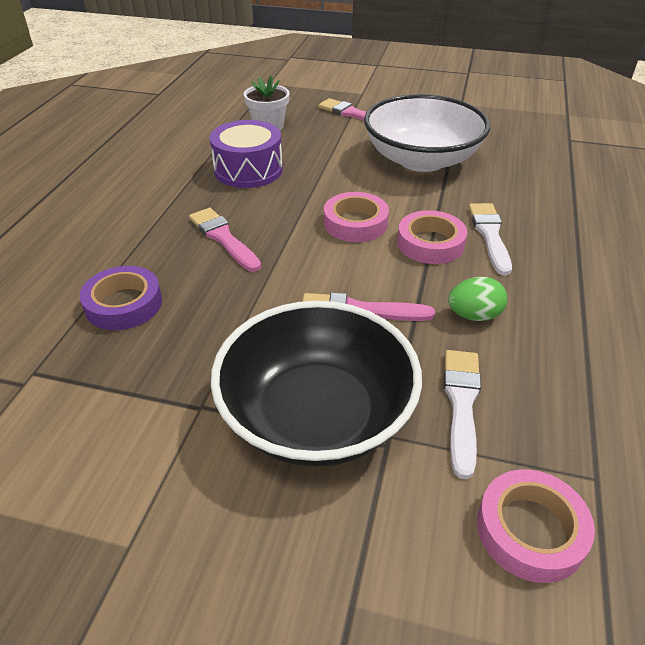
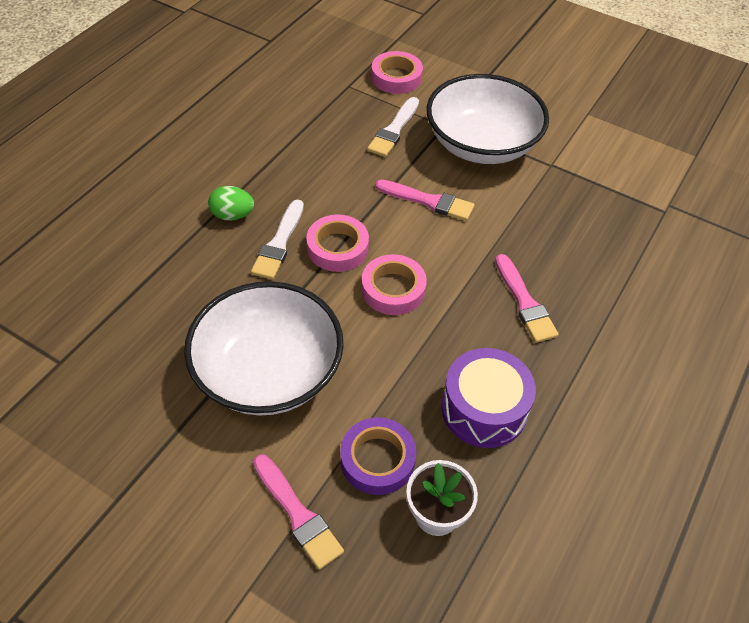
camera: 165 degrees left, 10 degrees up
(124, 304) = (610, 251): purple tape -> purple tape (377, 459)
(316, 415) = (481, 144): black bowl -> white bowl
(474, 315) = (347, 178): green egg -> green egg (232, 215)

